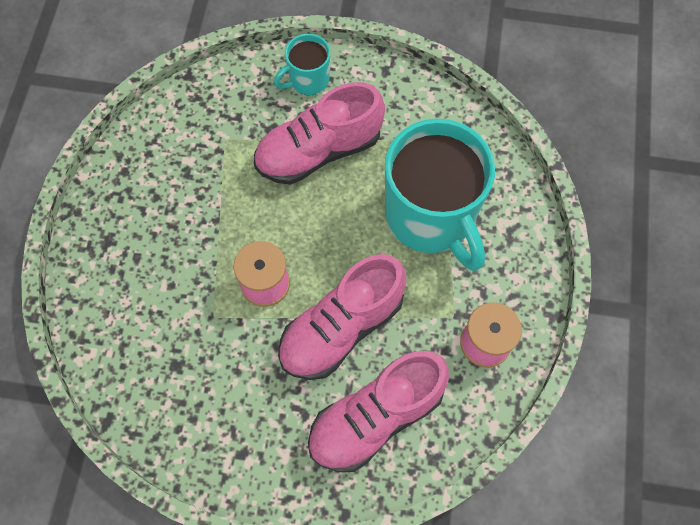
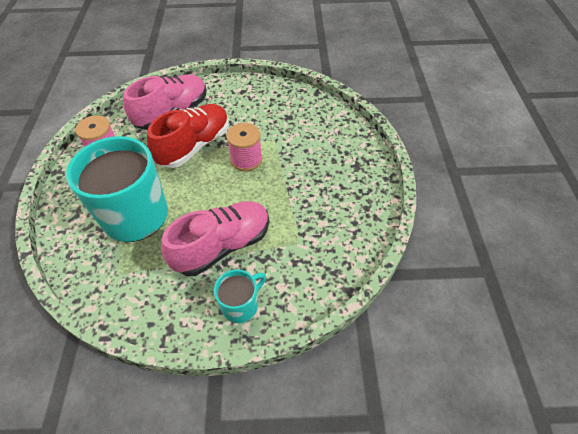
camera: 170 degrees right, 15 degrees down
(341, 328) = (195, 146): pink shoe -> red shoe

